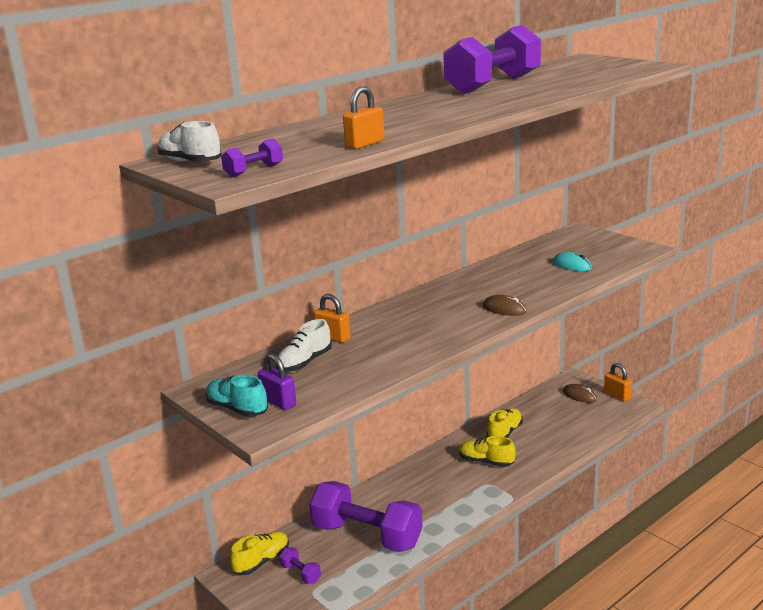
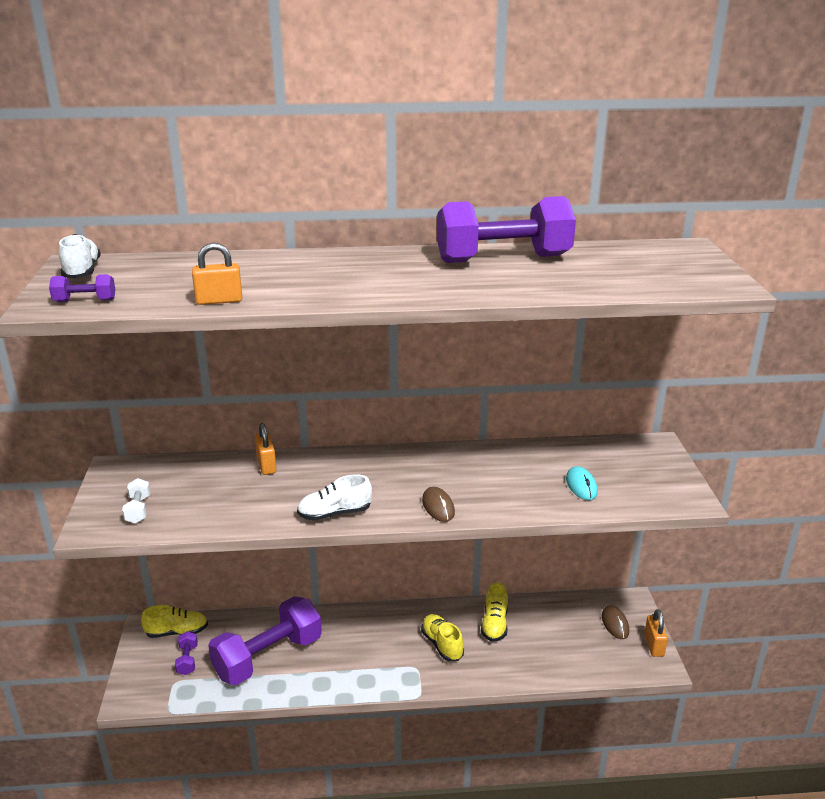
camera: 35 degrees right, 5 degrees up
(237, 409) = (107, 501): turquoise shoe -> none
(278, 402) = (138, 510): purple padlock -> white dumbbell
(304, 363) = (210, 481): white shoe -> white shoe (335, 513)
(367, 536) = (268, 657): purple dumbbell -> purple dumbbell turned 75 degrees clockwise
(505, 433) = (494, 624): yellow shoe -> yellow shoe turned 120 degrees clockwise

